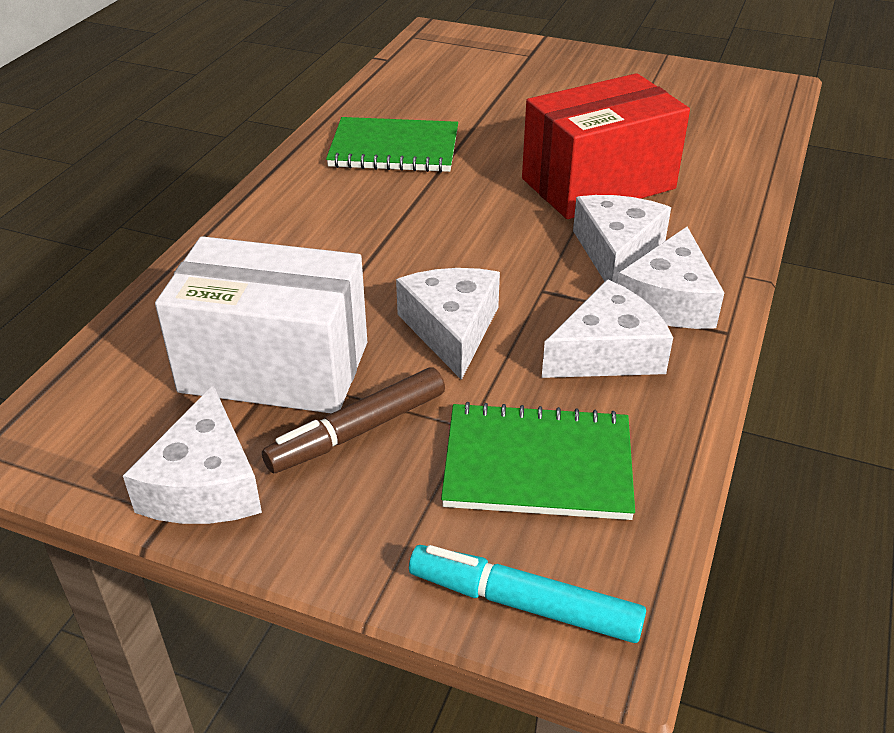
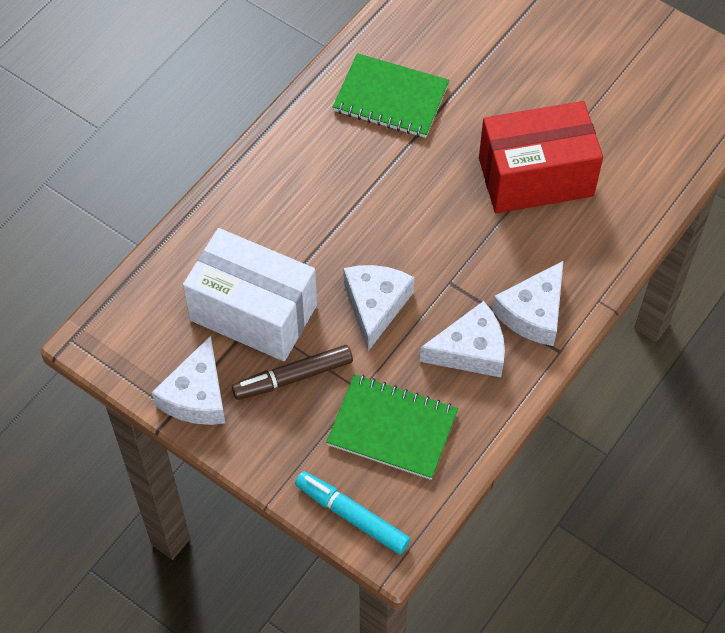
camera: 15 degrees right, 20 degrees up
(616, 251) = (518, 255): white cheese -> none

